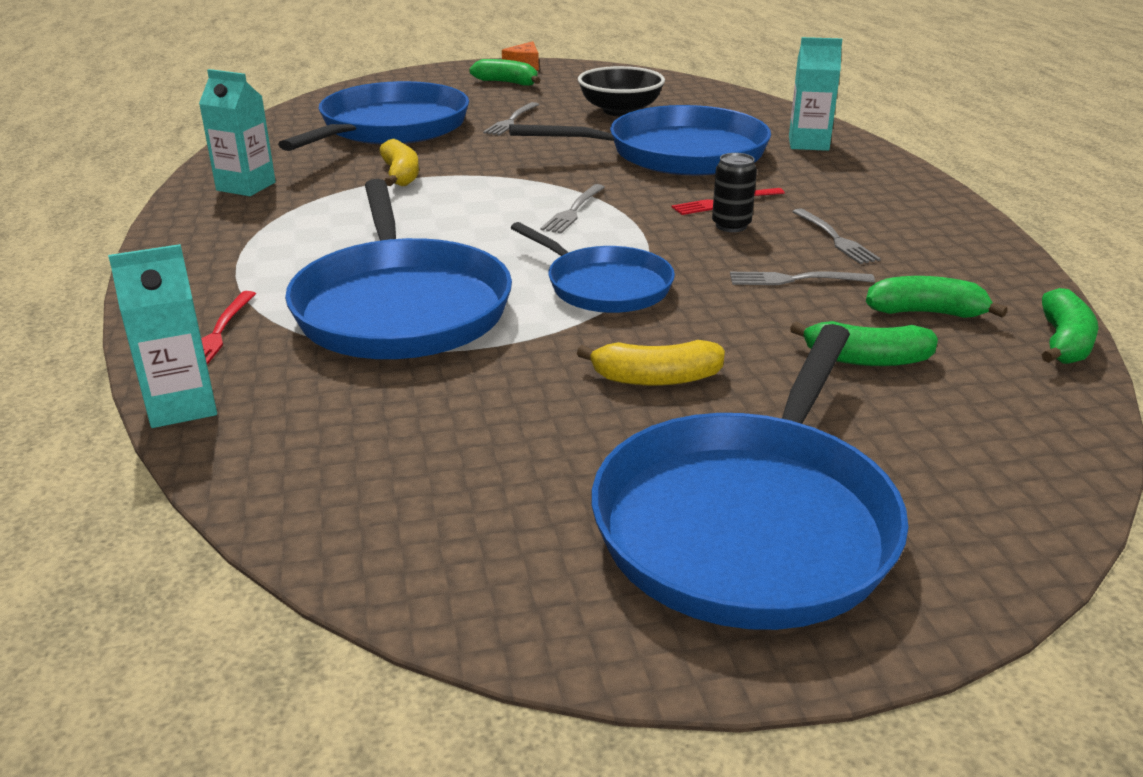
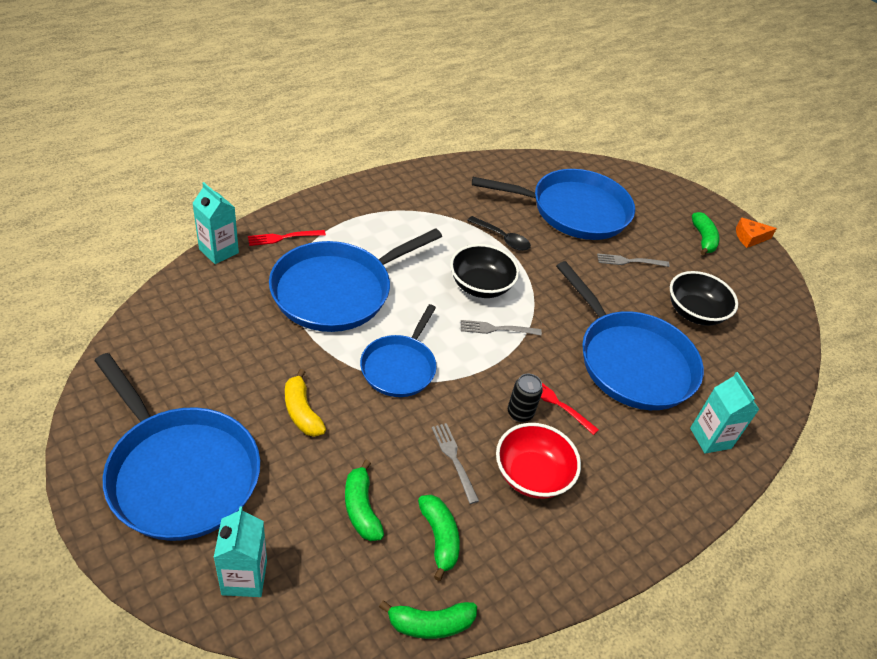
camera: 60 degrees right, 15 degrees up
(246, 186) = (448, 185): turquoise carton -> turquoise carton (244, 577)
(400, 175) = (502, 238): yellow banana -> black spoon
(482, 205) = (480, 286): none -> black bowl
(749, 523) = (180, 473): blue pan -> blue pan turned 135 degrees counterclockwise
(835, 238) = (532, 475): grey fork -> red bowl

